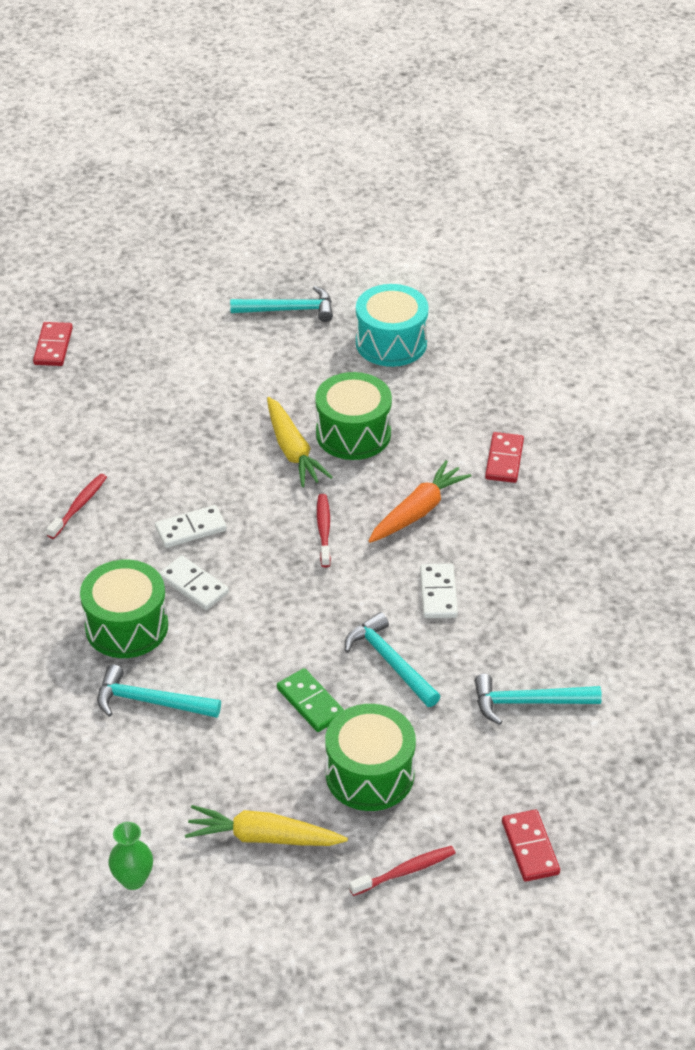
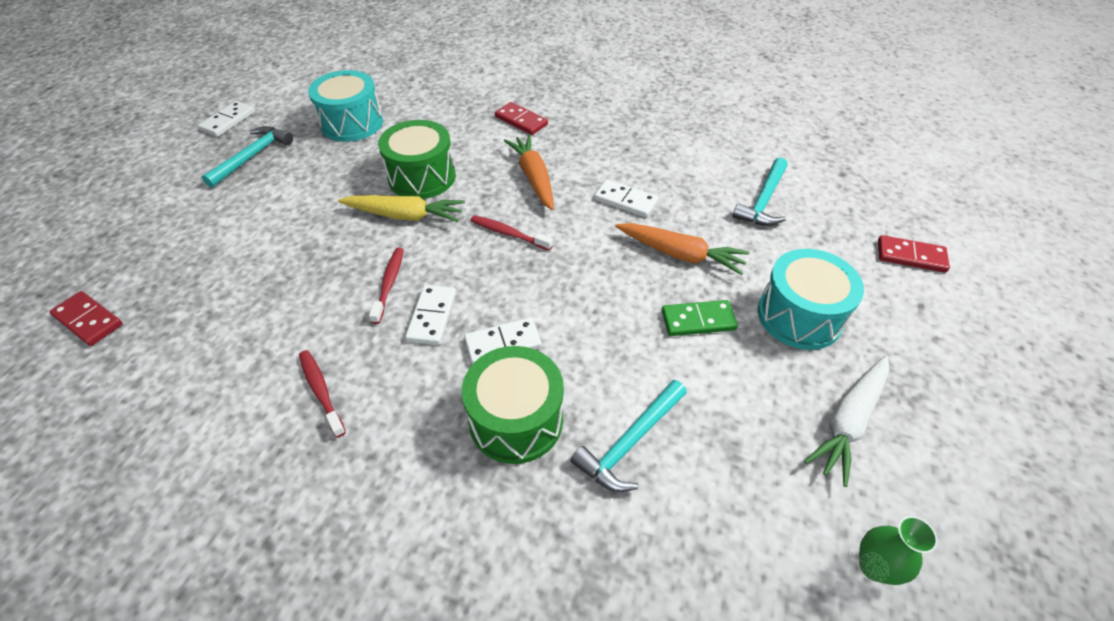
camera: 60 degrees left, 5 degrees up
(263, 837) = (849, 422): yellow carrot -> white carrot
(323, 262) = (228, 121): none -> white domino
(369, 774) = (799, 316): green drum -> turquoise drum
(390, 662) = (680, 254): turquoise hammer -> orange carrot
(405, 871) = (917, 337): red toothbrush -> red toothbrush (389, 283)

